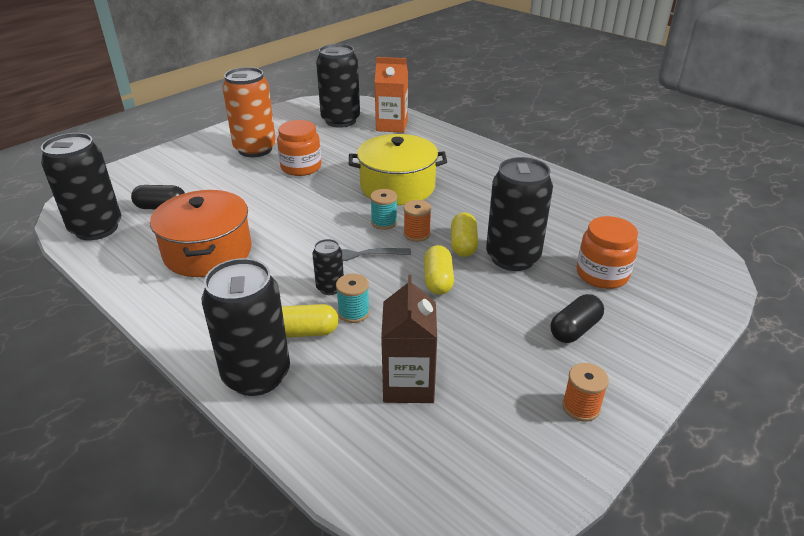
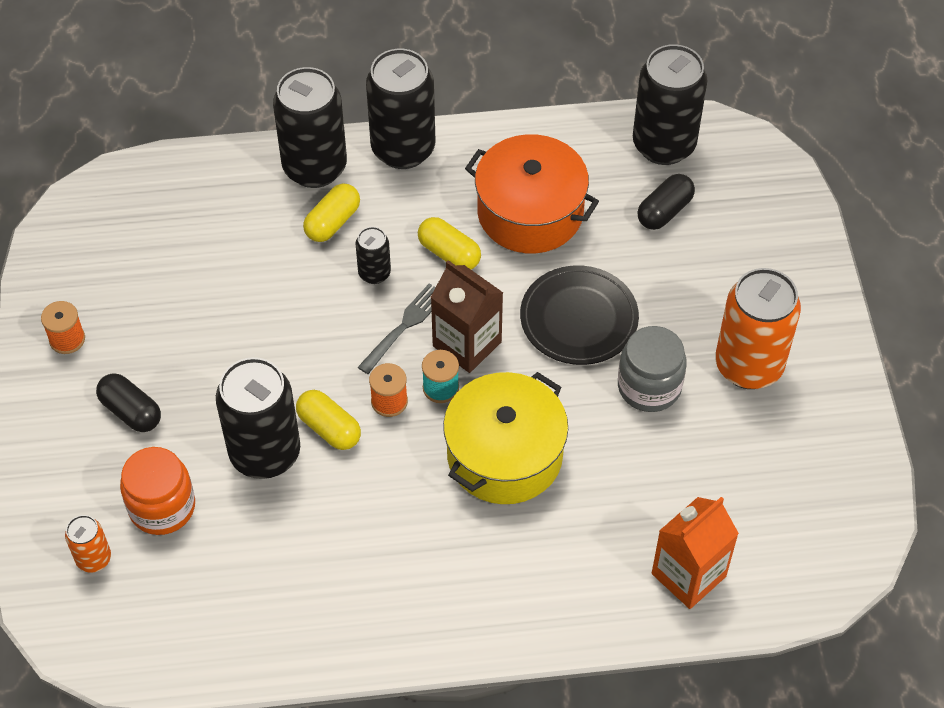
camera: 130 degrees right, 20 degrees up
(279, 202) = (579, 319): none -> black plate
(301, 167) = (649, 386): orange jar -> grey jar
(340, 120) = (764, 520): black can -> black can (403, 149)
(354, 312) = (322, 269): turquoise spool -> none
(408, 384) = (205, 251): brown carton -> brown carton (467, 344)
(438, 280) = (299, 362): yellow capsule -> yellow capsule (449, 253)
(574, 329) = (131, 411): black capsule -> black capsule turned 45 degrees counterclockwise
(669, 279) = (94, 559): none -> orange can

